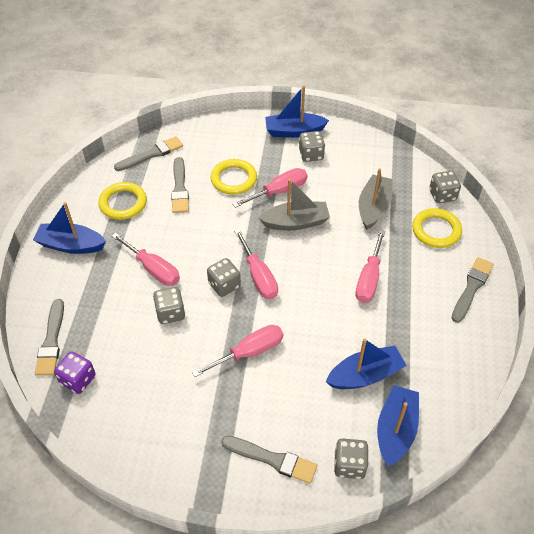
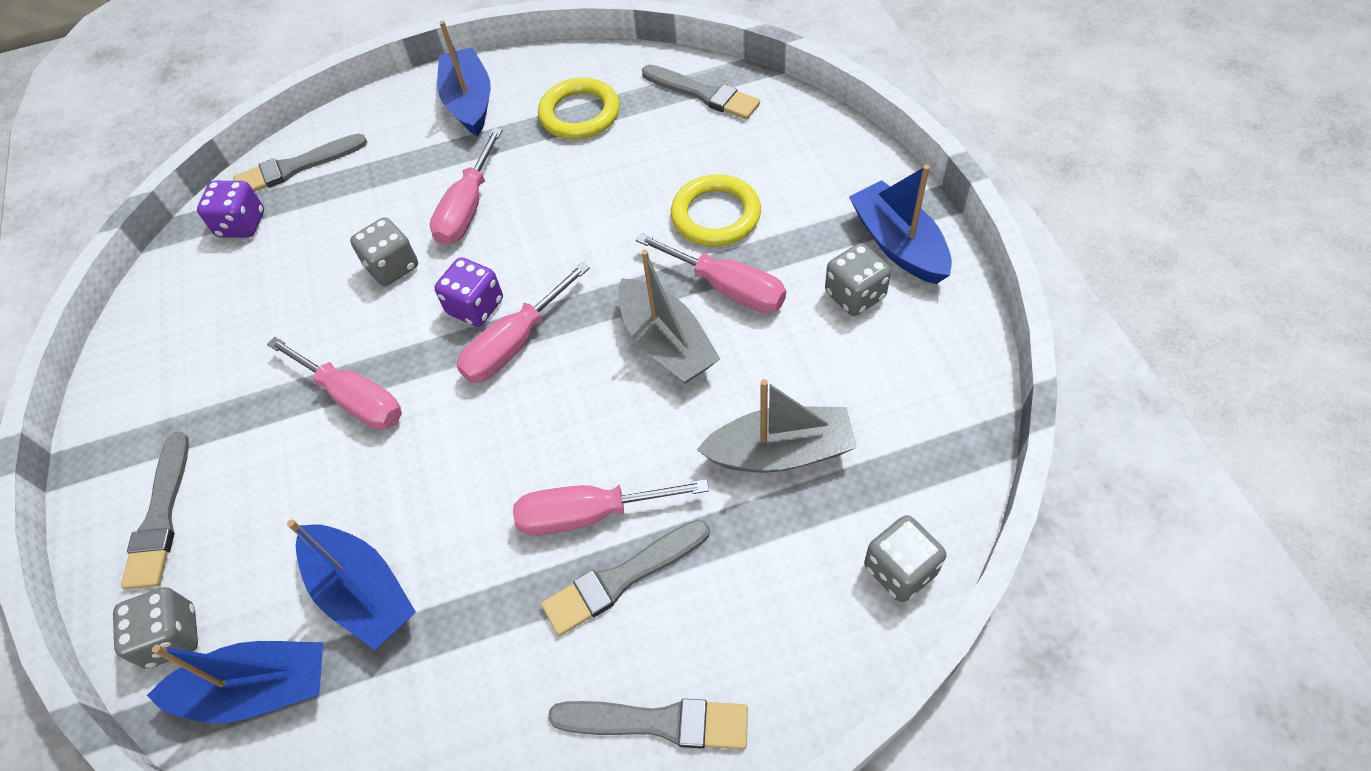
camera: 70 degrees right, 5 degrees up
(180, 188) = (651, 160): grey brush -> grey brush (622, 578)
(224, 285) = (475, 307): grey dice -> purple dice
(436, 230) = (785, 593): yellow ring -> none

